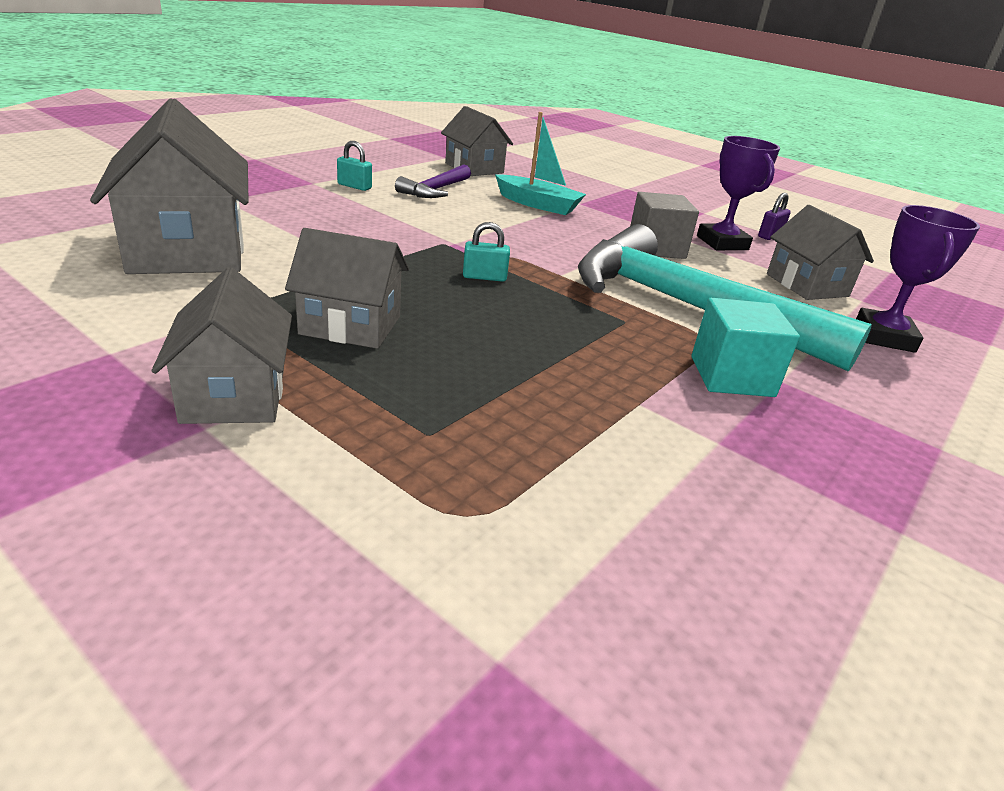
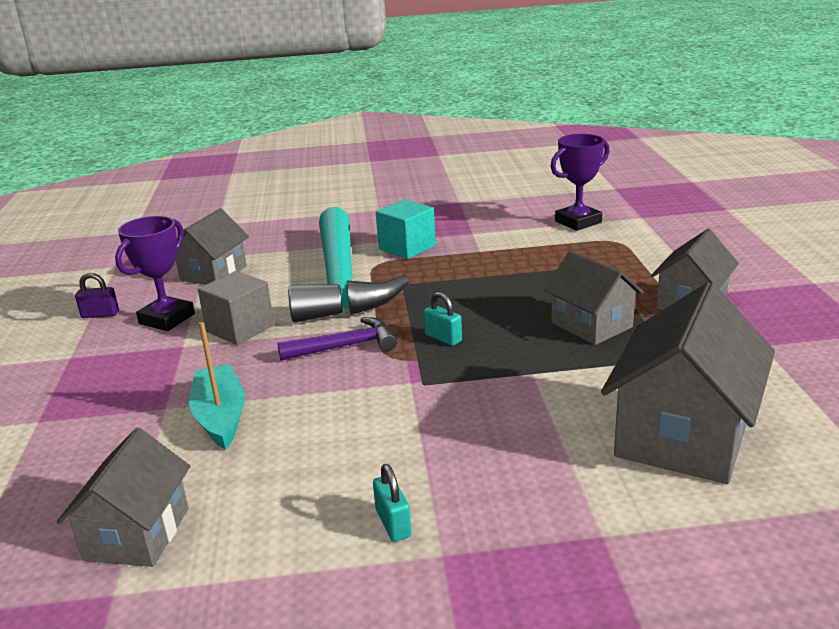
camera: 130 degrees left, 5 degrees down
(435, 190) = (293, 483): purple hammer -> purple hammer (345, 346)
(884, 337) = (267, 240): purple trophy -> purple trophy (578, 222)

